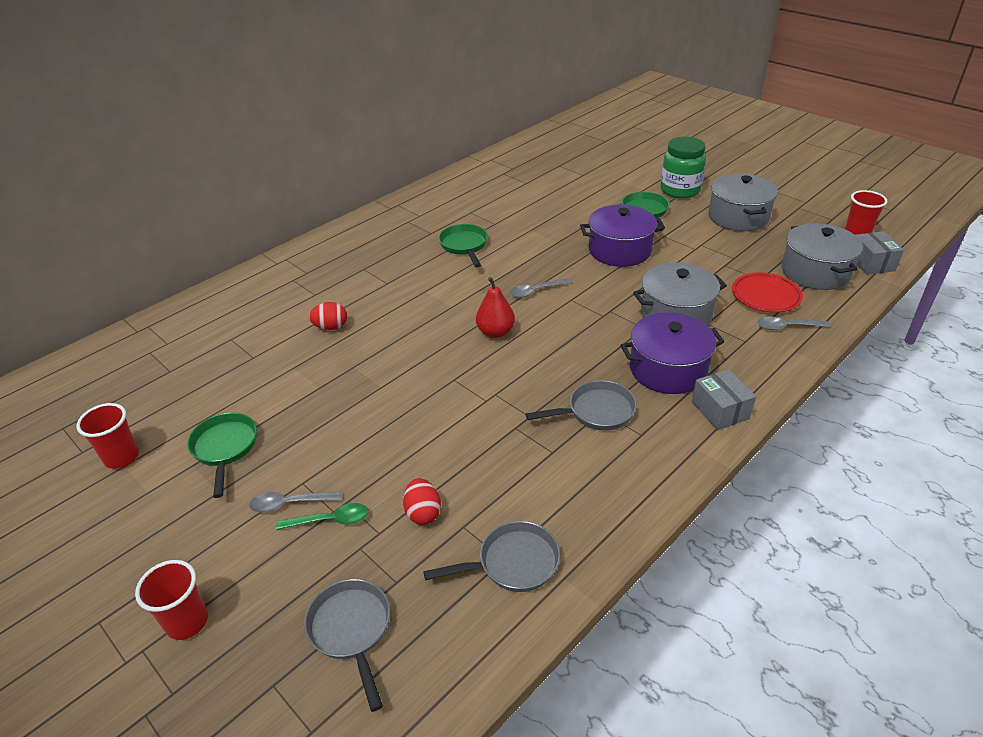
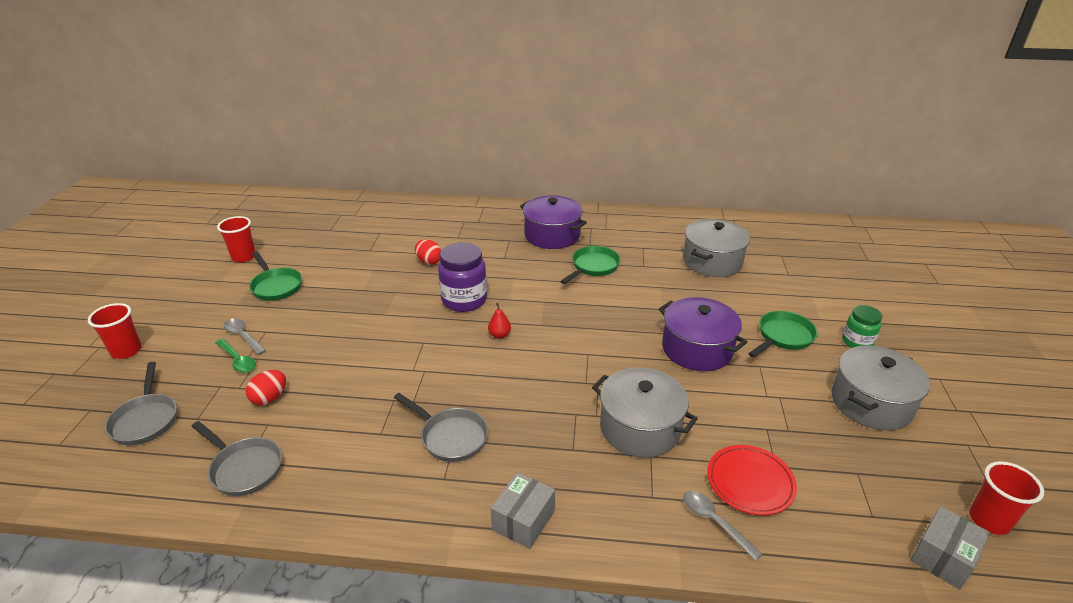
camera: 50 degrees right, 5 degrees down
(225, 448) = (276, 286): green pan -> green pan turned 105 degrees clockwise
(351, 630) = (145, 420): grey pan -> grey pan turned 135 degrees clockwise
(421, 331) = (464, 300): none -> purple jar
(495, 332) = (499, 335): red pear -> red pear, size x0.62
(536, 291) = (577, 330): grey spoon -> none
(668, 369) = (550, 457): purple pot -> purple pot (552, 235)
(680, 190) = (857, 342): green jar -> green jar, size x0.61
(815, 272) = (850, 508): grey pot -> grey pot (712, 261)

